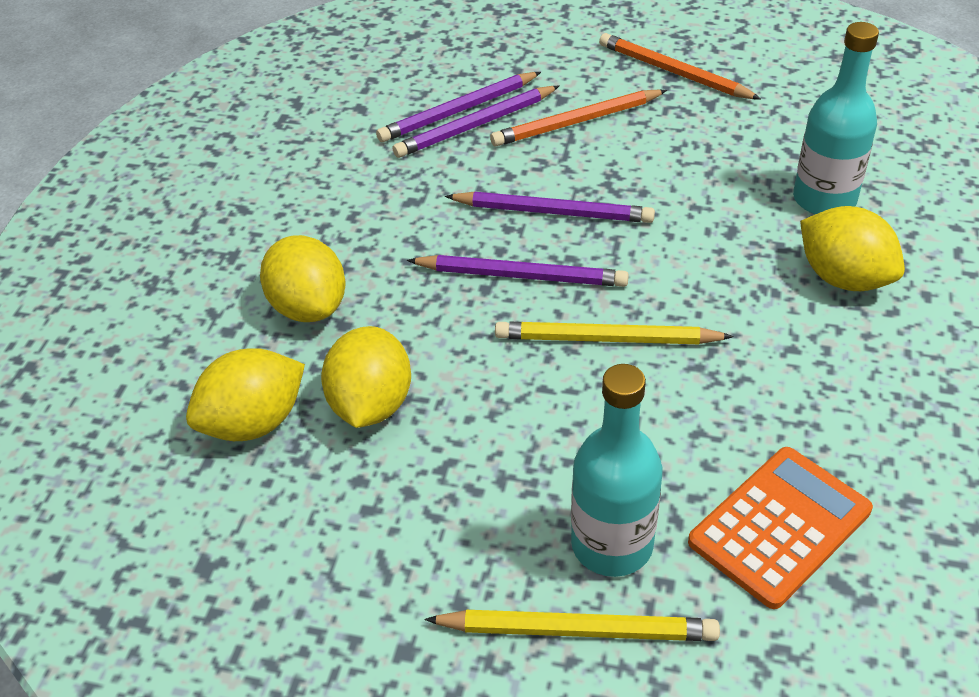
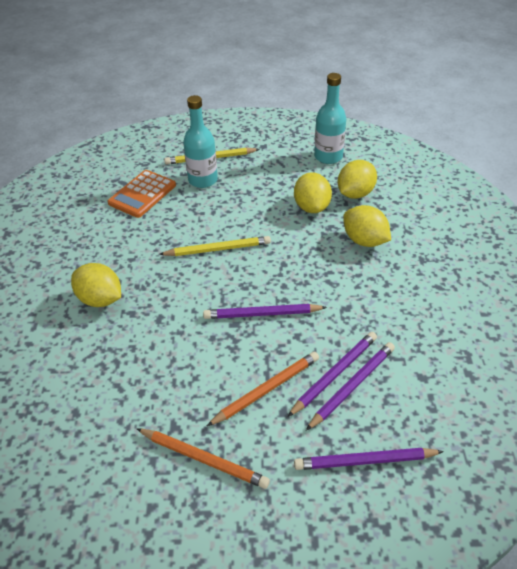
camera: 165 degrees right, 0 degrees up
(521, 276) = (268, 273): purple pencil -> purple pencil (365, 461)
(824, 199) = (102, 350): turquoise bottle -> turquoise bottle (328, 156)

